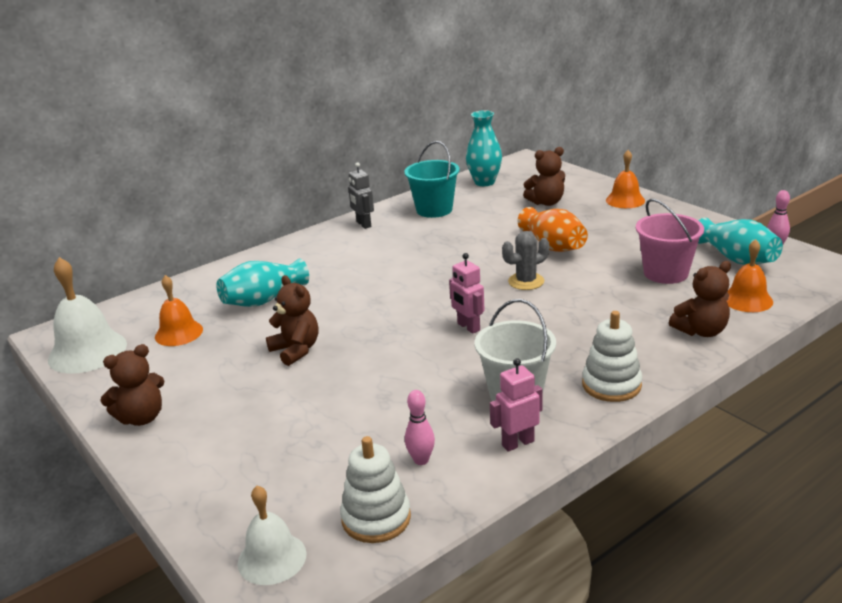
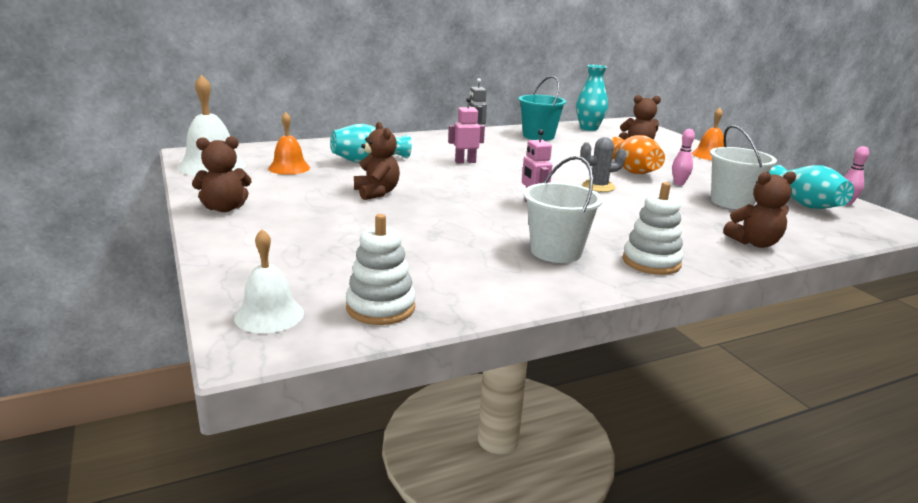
camera: 10 degrees right, 5 degrees down
(421, 460) = (445, 277): pink bowling pin -> pink bowling pin (679, 183)
(517, 443) = (542, 283): pink robot -> pink robot (465, 162)
(665, 273) = (732, 202): pink bucket -> white bucket
(747, 300) = (808, 231): orange bell -> none

